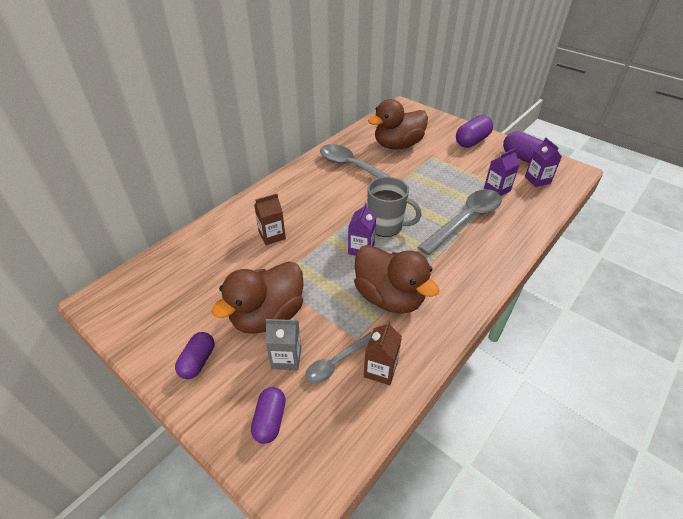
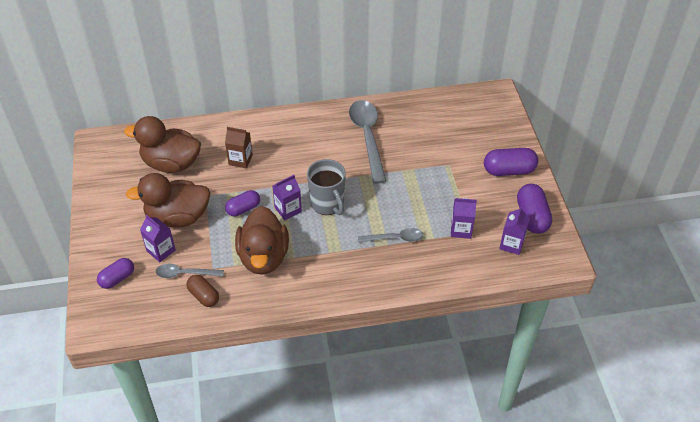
camera: 40 degrees right, 5 degrees up
(198, 361) = (114, 219): purple capsule -> purple capsule (243, 209)
(286, 358) = (161, 250): grey carton -> purple carton
(380, 369) = (204, 296): brown carton -> brown capsule
(398, 145) = (433, 135): brown duck -> brown duck (171, 163)
(465, 220) = (395, 238): grey spoon -> grey spoon, size x0.54

